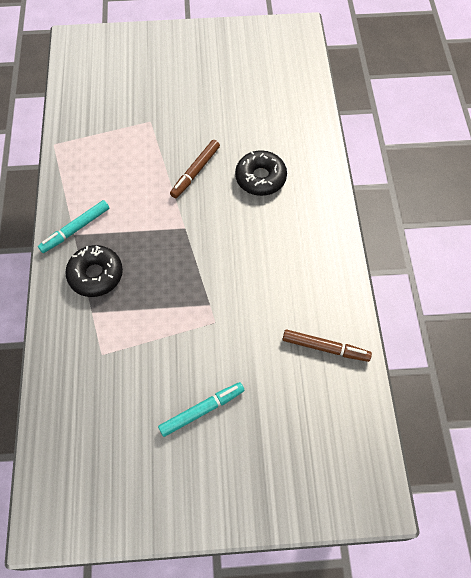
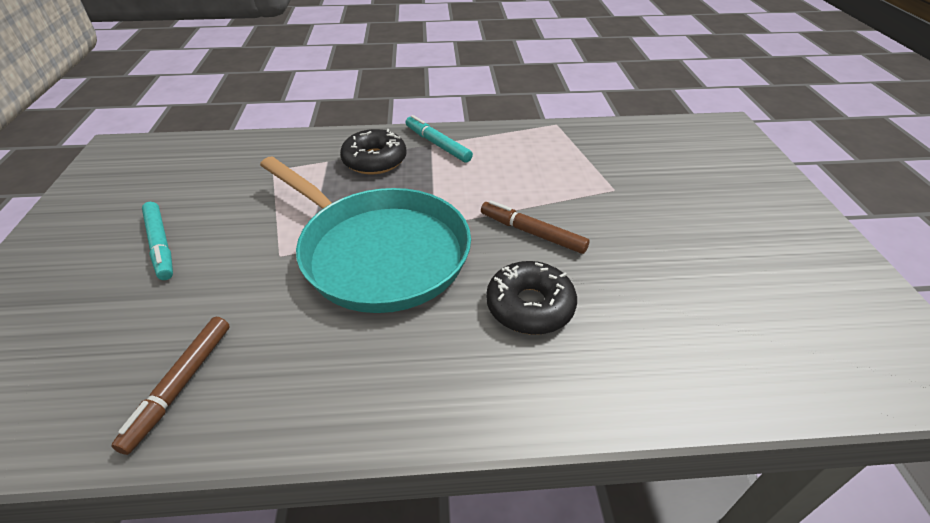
camera: 90 degrees right, 20 degrees down
(213, 259) = (379, 253): none -> turquoise pan

